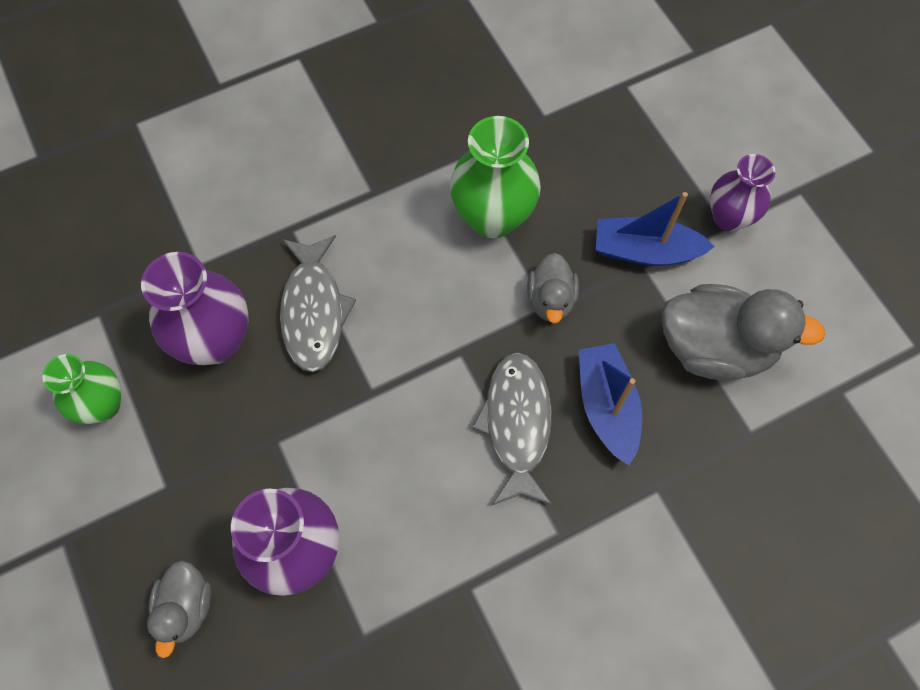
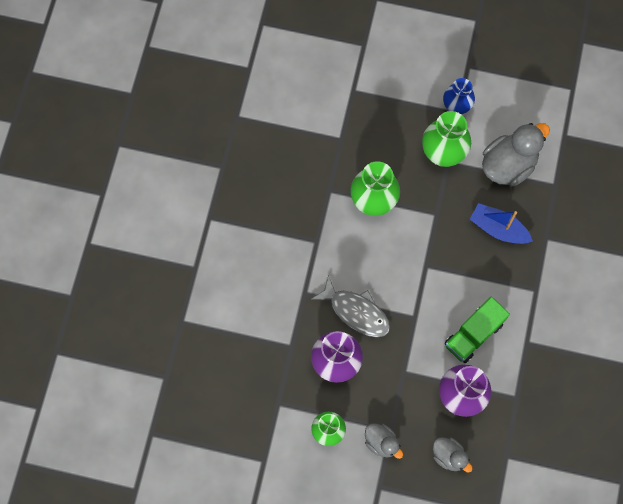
camera: 50 degrees left, 5 degrees up
(412, 496) = (473, 334): none -> green truck
(517, 424) = (477, 269): grey fish -> none
(550, 300) = (433, 211): grey duck -> grey duck (381, 442)
(645, 251) = (443, 154): blue boat -> green vase
(728, 217) = (456, 107): purple vase -> blue vase

